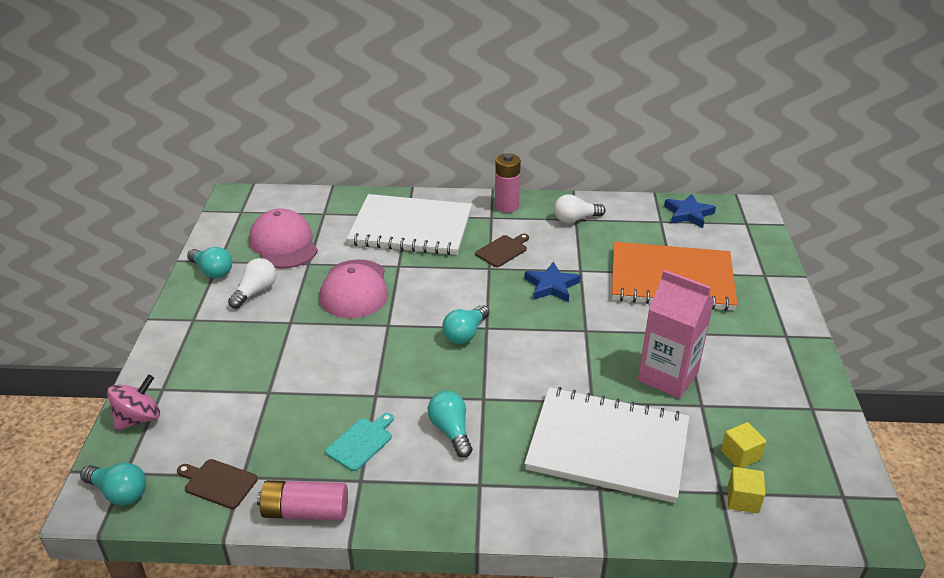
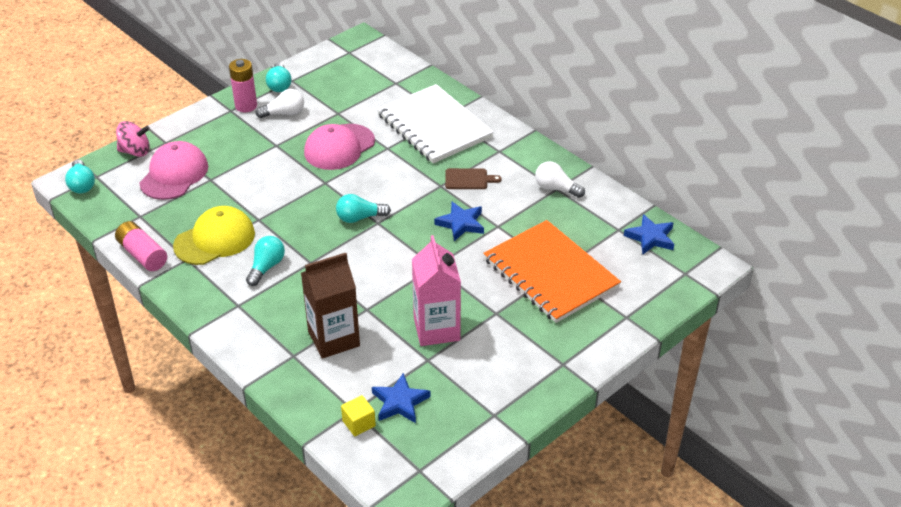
camera: 45 degrees right, 5 degrees up
(218, 483) = (126, 211): brown cutting board -> none
(284, 244) = (342, 90): pink cap -> pink cap (174, 174)
(361, 442) = (215, 239): turquoise cutting board -> yellow cap
(506, 206) = (522, 149): pink battery -> pink battery (246, 106)
(608, 446) = (333, 339): white notebook -> brown carton
(740, 455) = (400, 402): yellow cube -> blue star

